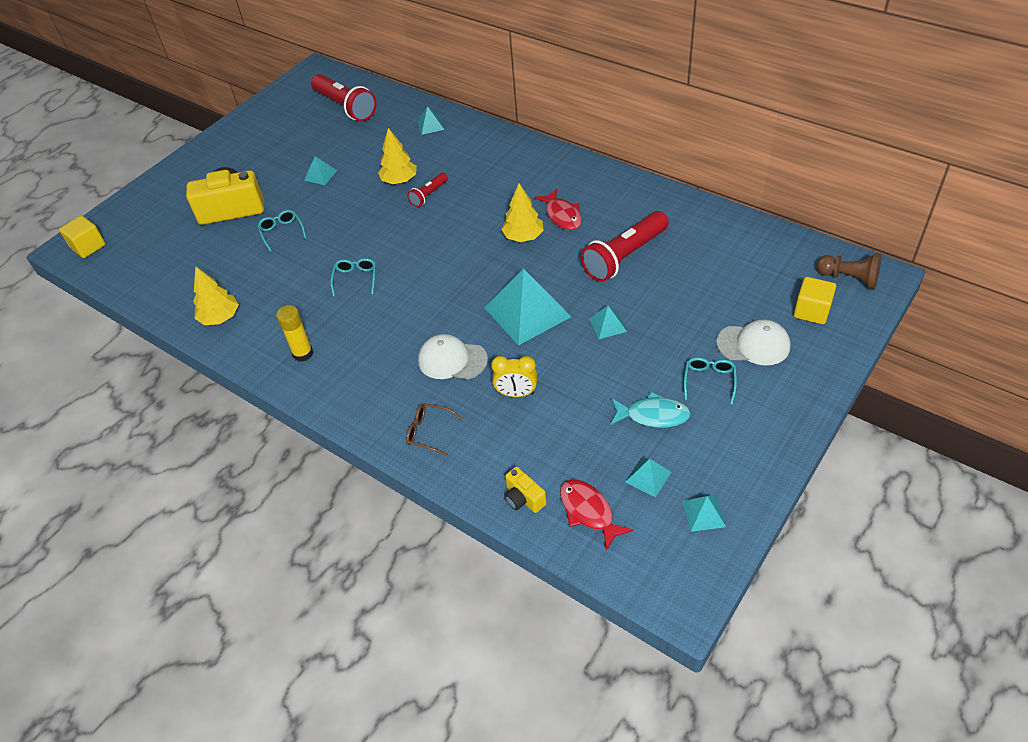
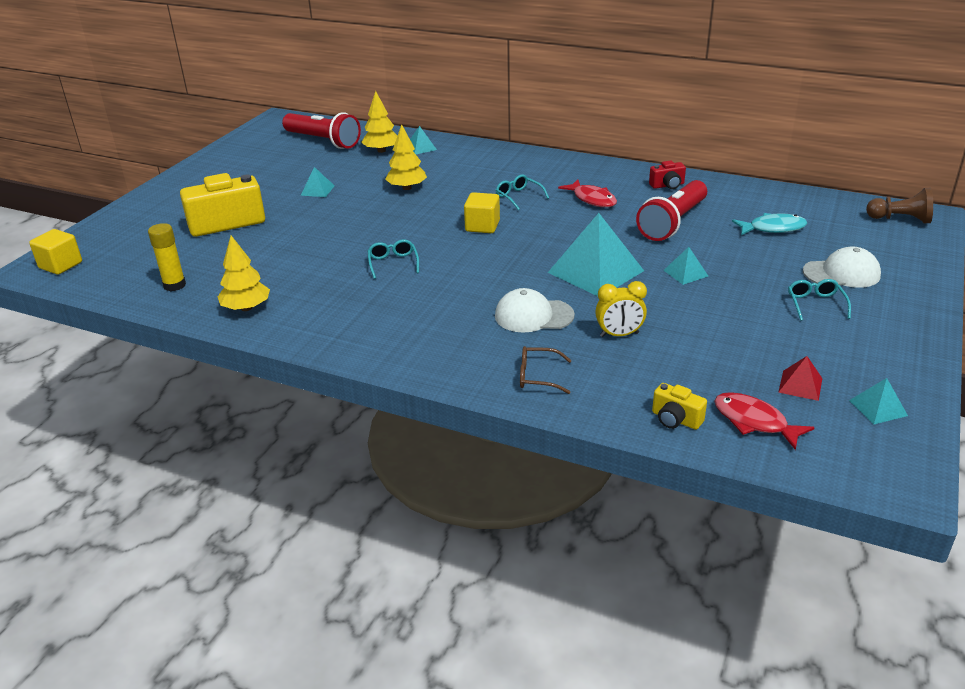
camera: 15 degrees left, 15 degrees down
(282, 232) = (292, 235): turquoise glasses -> turquoise glasses (518, 197)
(303, 354) = (359, 327): yellow glue stick -> yellow glue stick (174, 285)
(429, 195) = (444, 196): red flashlight -> none
(523, 237) = (560, 217): yellow tree -> yellow tree (381, 150)
(641, 204) = (667, 185): none -> red camera
(648, 477) = (800, 385): turquoise pyramid -> red pyramid
(653, 415) = (775, 336): turquoise fish -> turquoise fish (773, 228)
(811, 311) = (881, 245): yellow cube -> yellow cube (482, 226)

